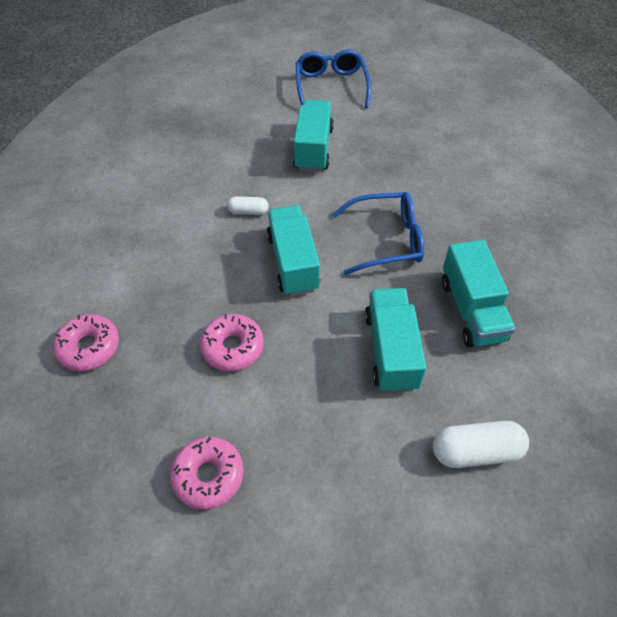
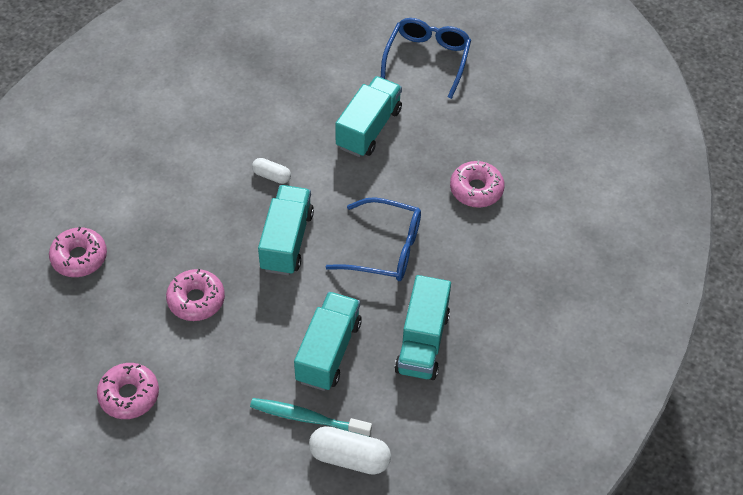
camera: 20 degrees right, 0 degrees up
(409, 426) = (307, 418): none -> turquoise toothbrush
(433, 168) = (476, 189): none -> pink donut

